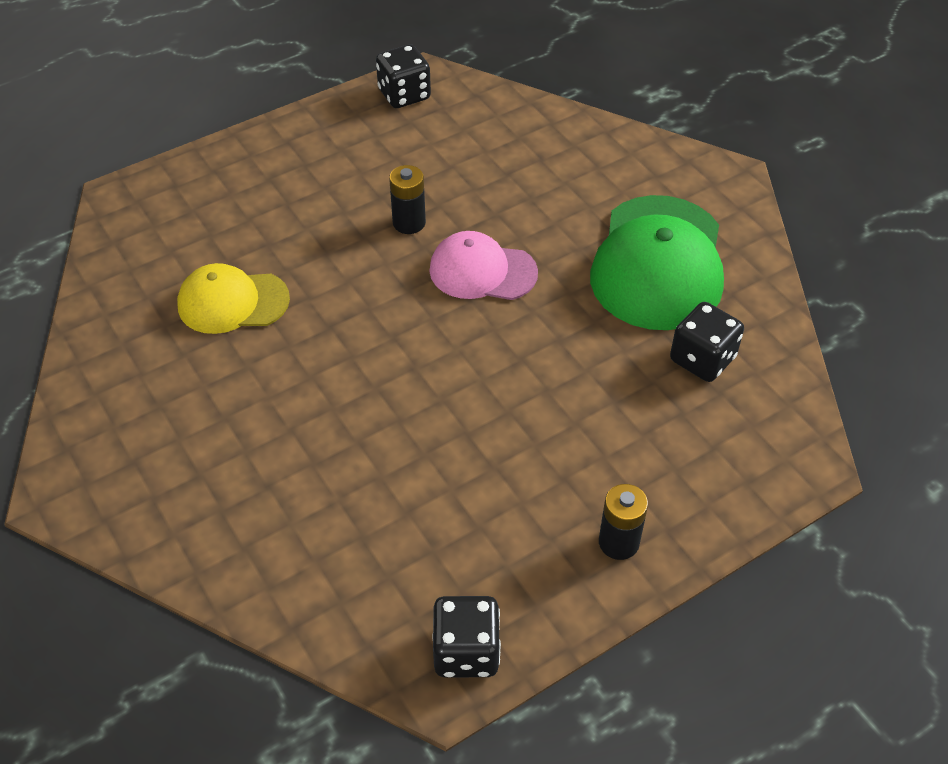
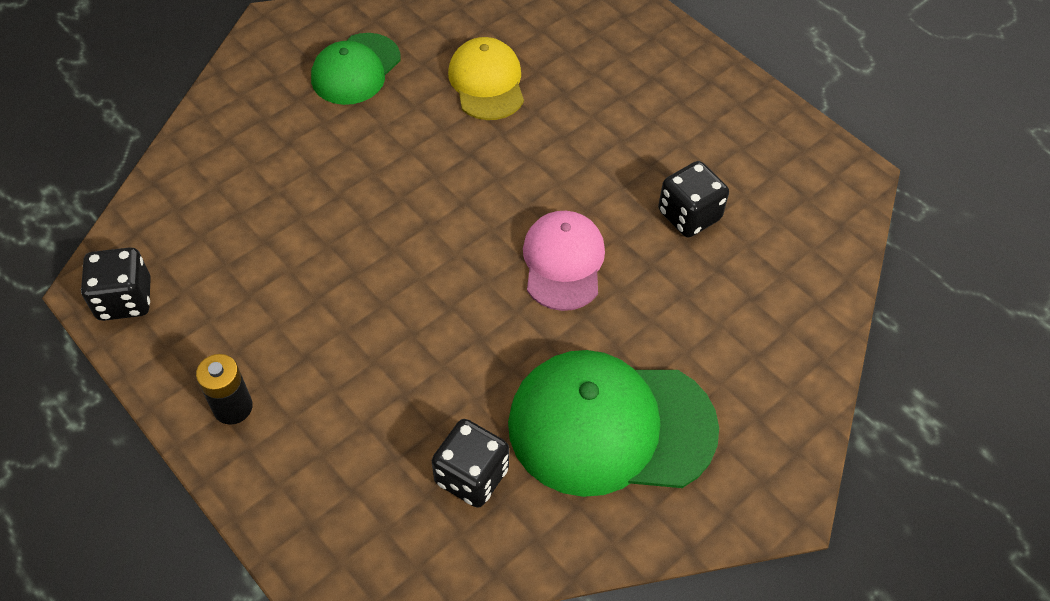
camera: 80 degrees right, 5 degrees up
(171, 415) = (356, 69): none -> green cap
(404, 95) = (816, 162): black dice -> black dice (689, 215)
(409, 223) = (618, 193): black battery -> none

